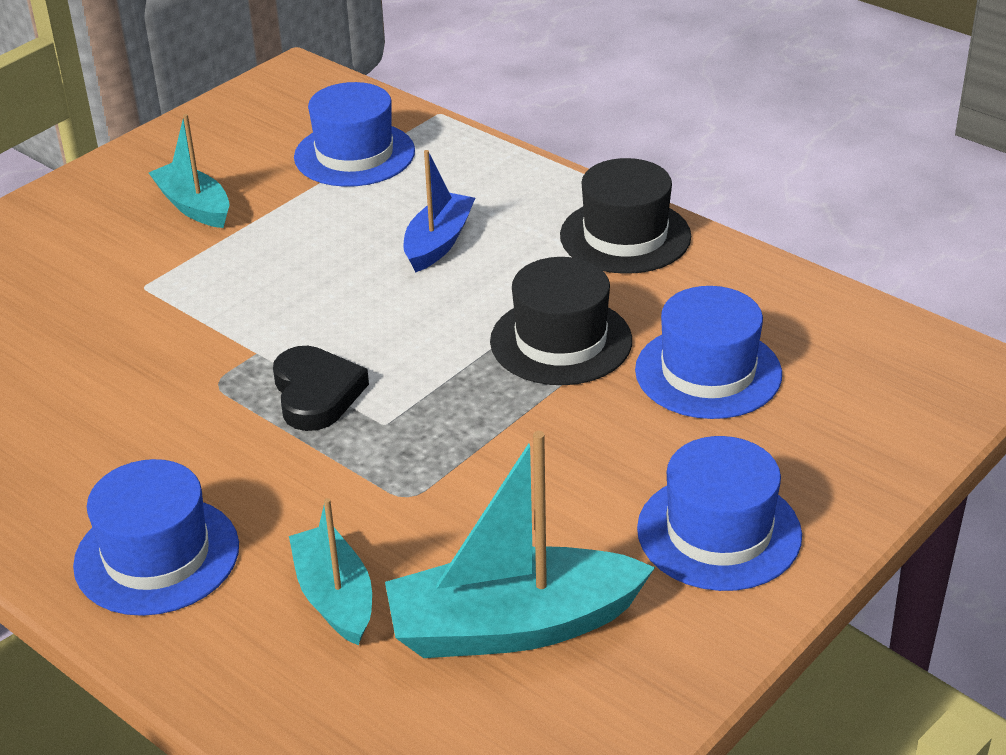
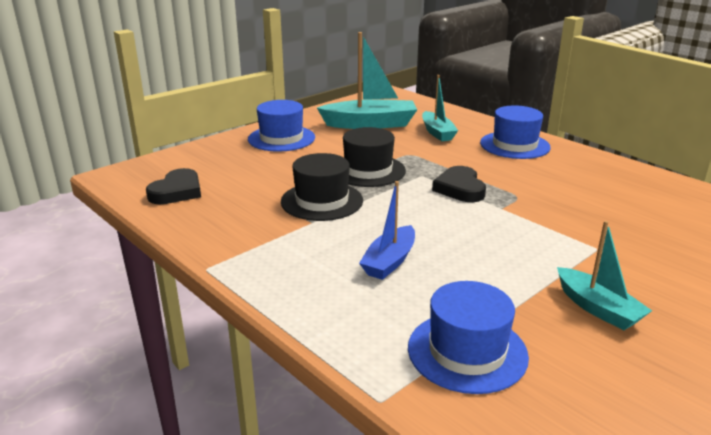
camera: 175 degrees left, 10 degrees down
(625, 236) = (253, 255): black hat -> black hat (368, 170)
(708, 372) = (249, 183): blue hat -> none
(824, 341) = (177, 191): none -> black heart

